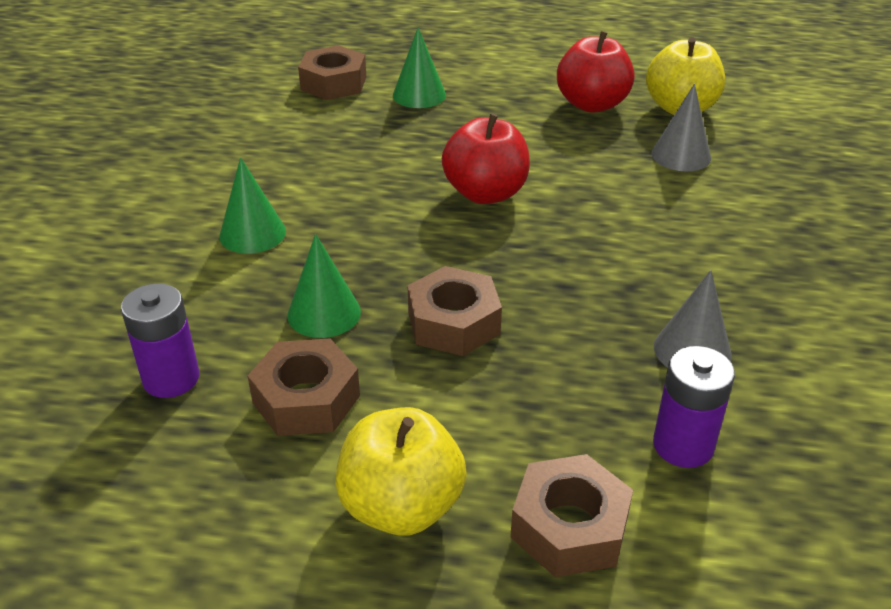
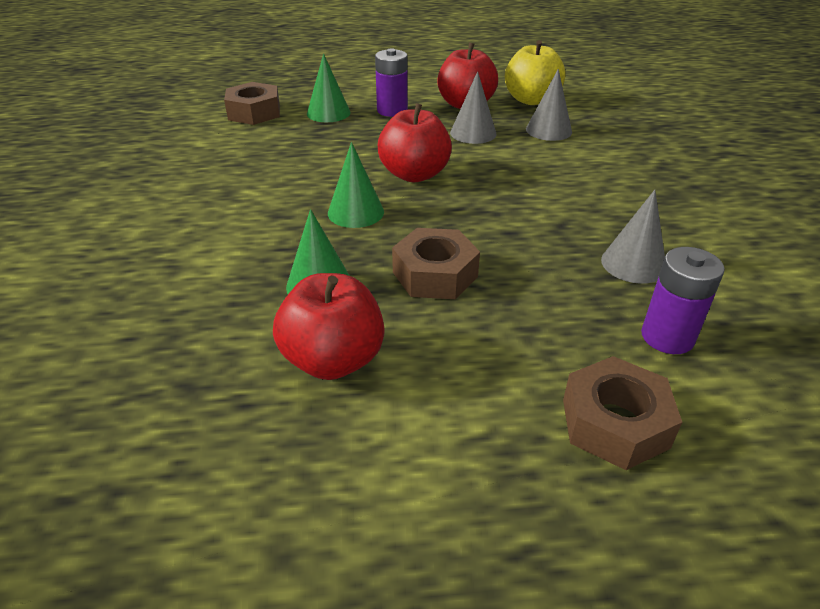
camera: 15 degrees left, 0 degrees up
(171, 378) = (196, 365): purple battery -> purple battery (392, 110)
(252, 233) = (228, 231): green cone -> green cone (355, 212)
(306, 399) = (333, 360): brown nut -> red apple
(401, 506) = (461, 437): yellow apple -> none
(582, 146) = (473, 133): none -> grey cone

